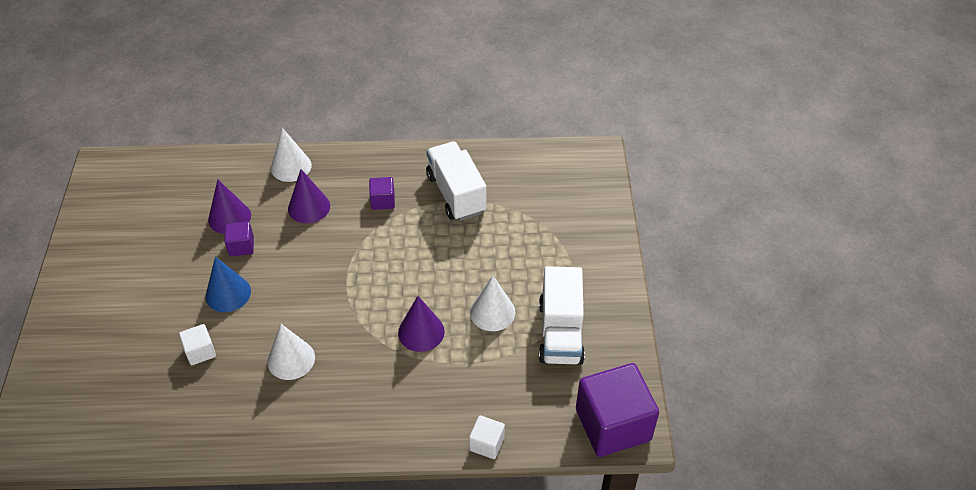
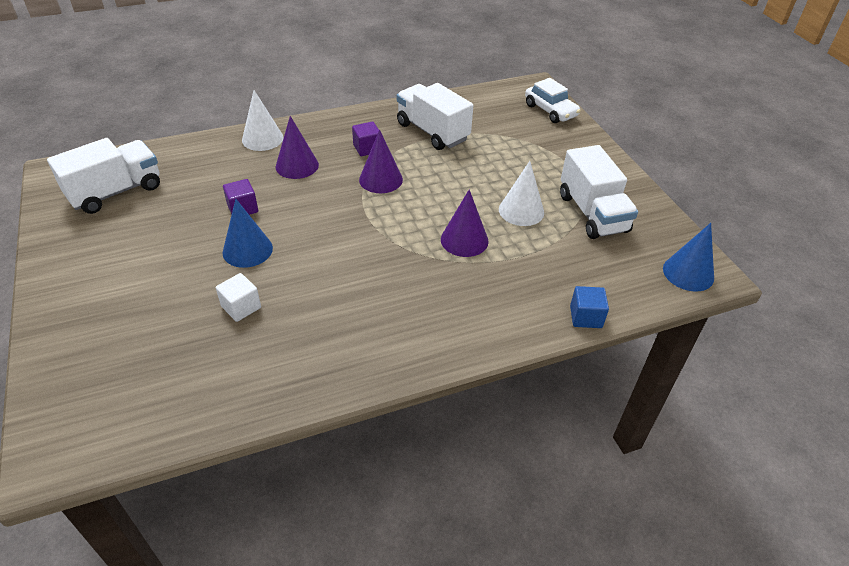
camera: 20 degrees left, 5 degrees down
(143, 201) = (116, 192): none -> white truck
(229, 217) = (218, 188): purple cone -> purple cone (381, 179)
(291, 359) = (345, 291): white cone -> none
(487, 444) = (585, 317): white cube -> blue cube
(593, 192) = (550, 111): none -> white car
(613, 425) = (688, 273): purple cube -> blue cone

